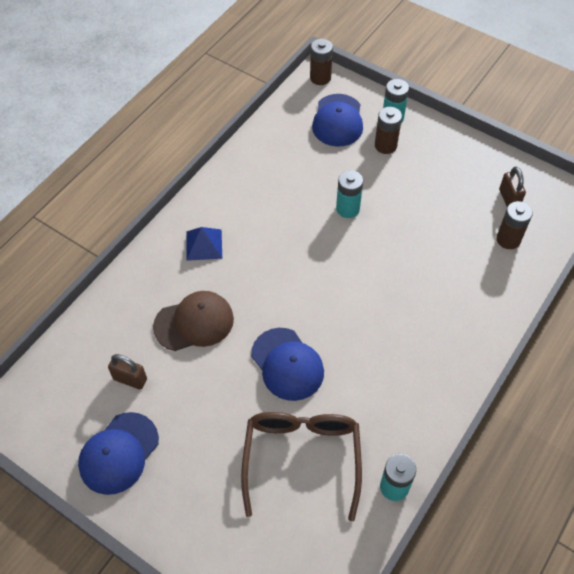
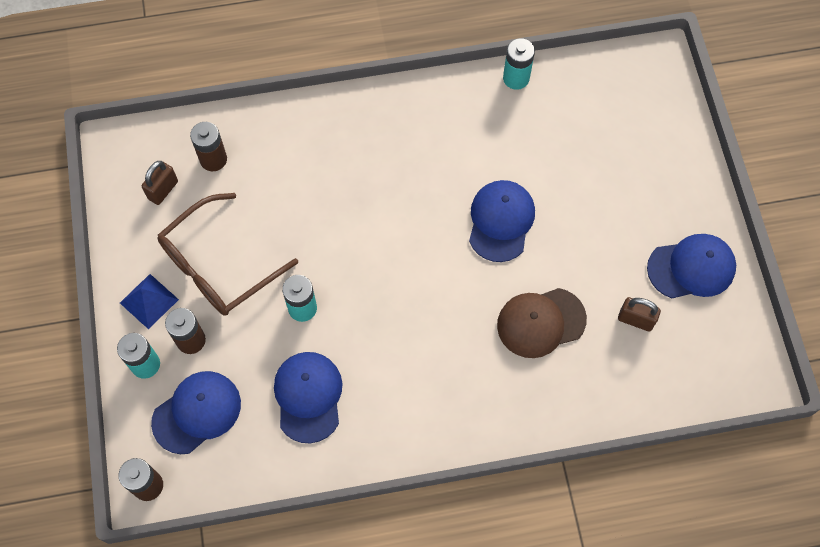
camera: 135 degrees left, 10 degrees up
(130, 379) = (635, 320): brown padlock -> brown padlock turned 45 degrees counterclockwise
(194, 322) = (541, 322): brown cap -> brown cap turned 45 degrees counterclockwise
(204, 244) = (462, 391): blue pyramid -> blue pyramid (149, 301)
(289, 172) = (308, 397): none -> blue cap
(302, 458) = (559, 148): brown glasses -> brown glasses (218, 266)

